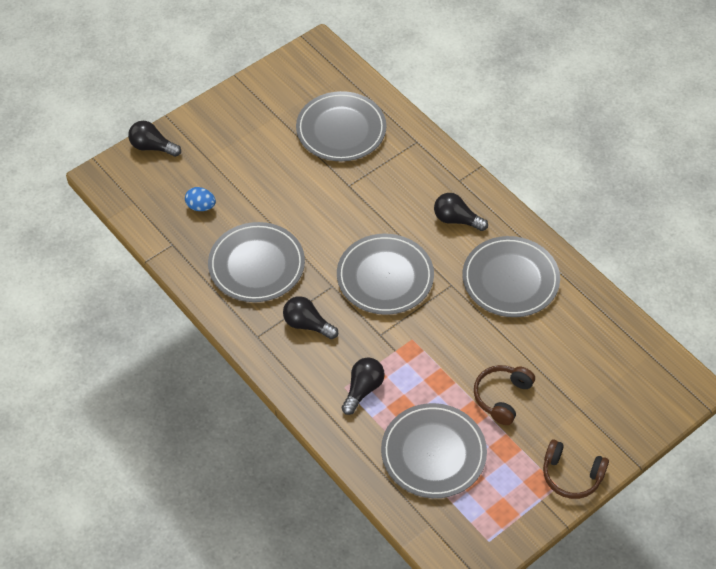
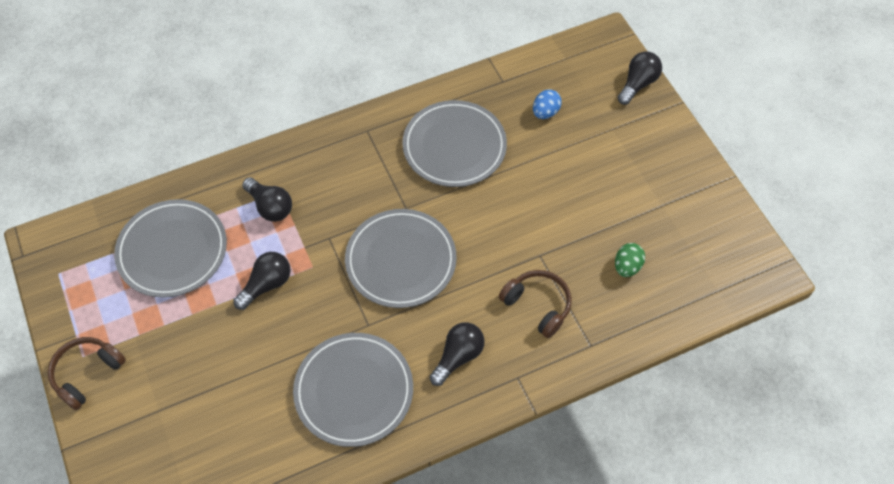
camera: 105 degrees right, 5 degrees up
(307, 324) = (365, 175): black light bulb -> black light bulb (267, 285)
(341, 130) = (627, 266): grey plate -> green egg
(502, 397) = (207, 334): brown headphones -> brown headphones (537, 305)

